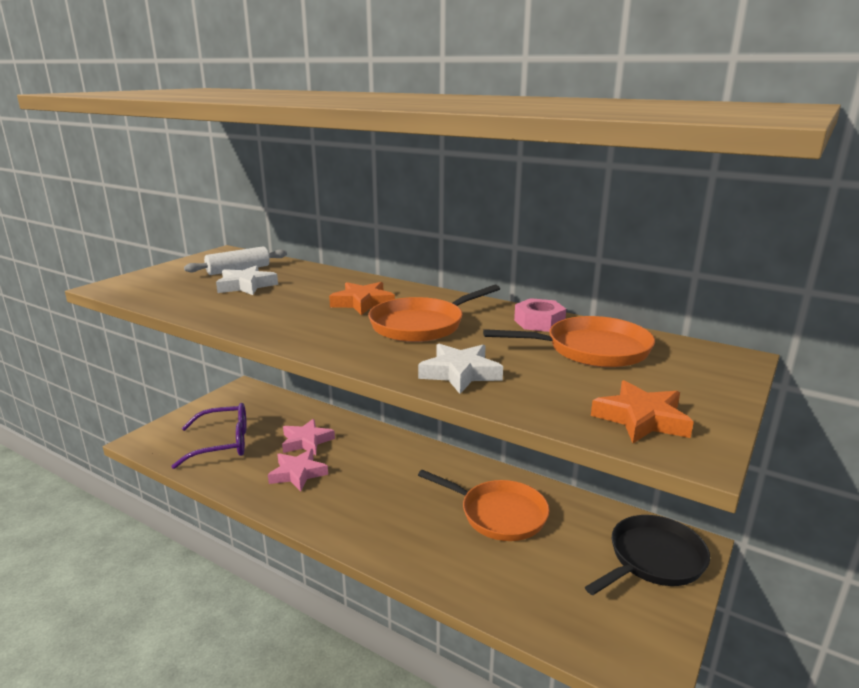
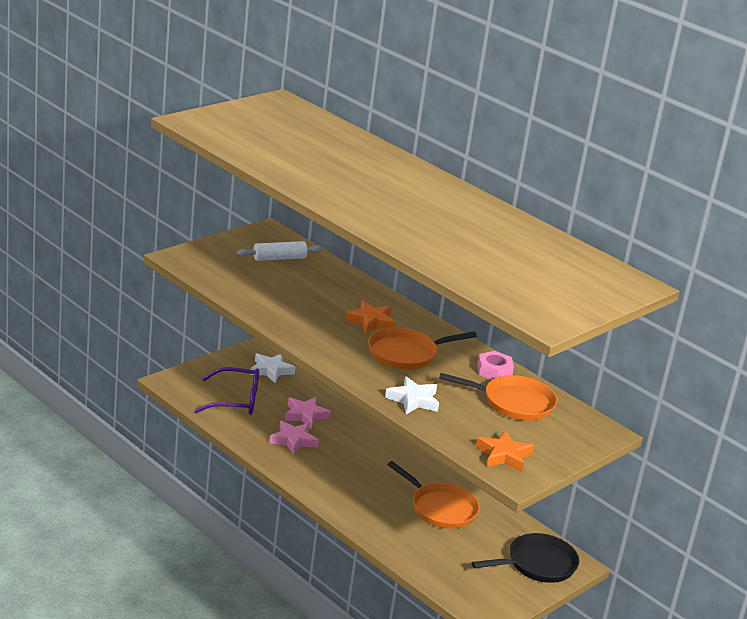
camera: 10 degrees right, 5 degrees up
(246, 286) = (284, 281): white star -> white star (271, 370)

